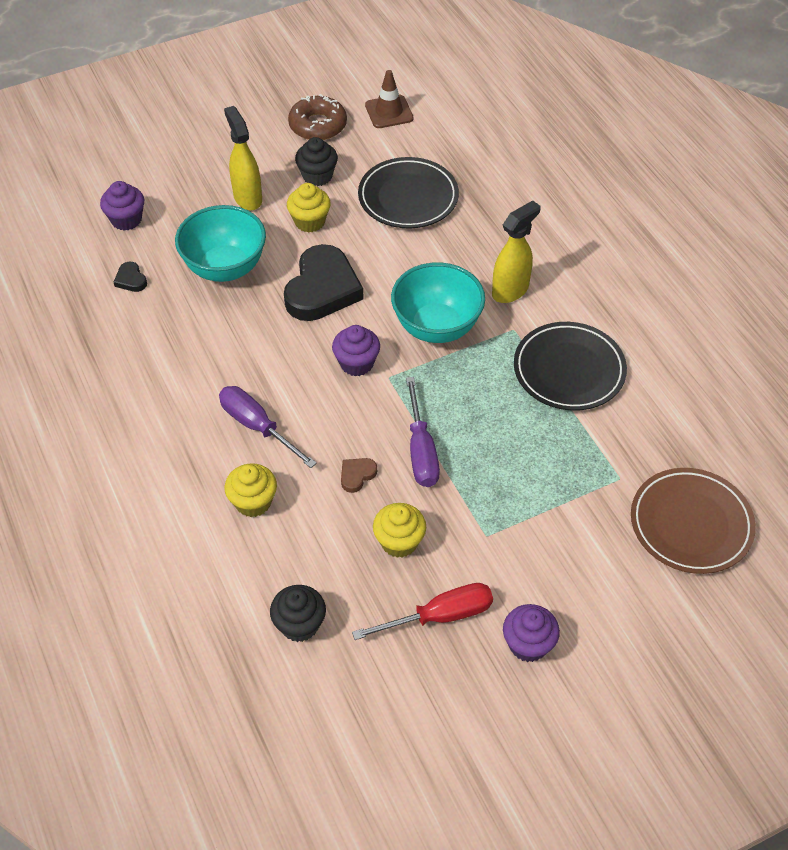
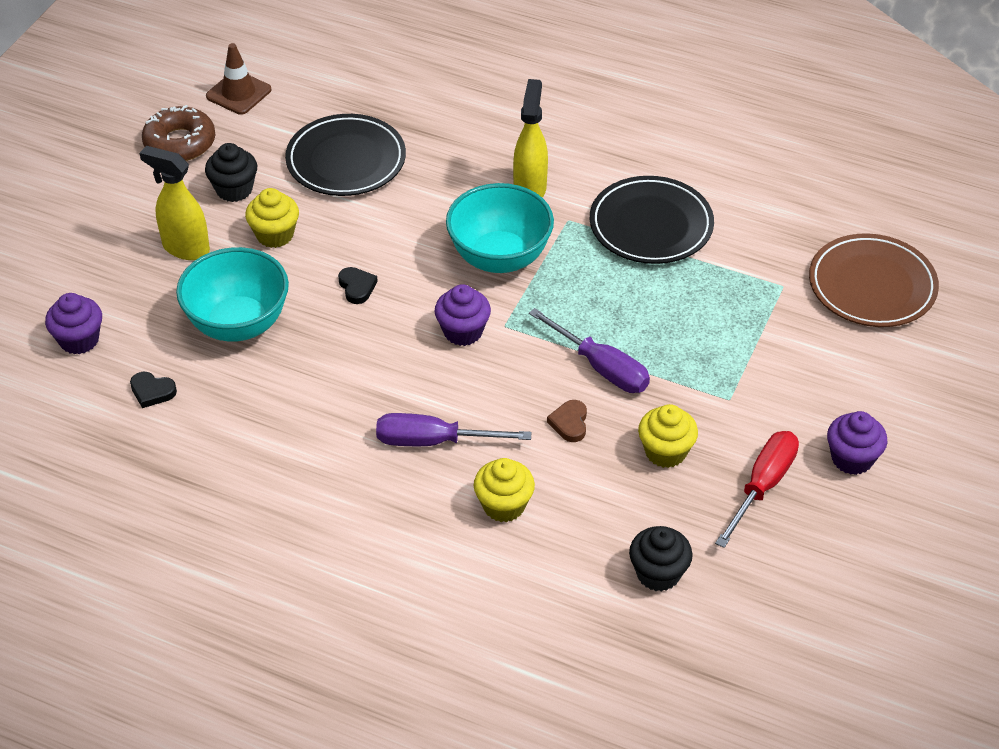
camera: 40 degrees left, 5 degrees down
(322, 289) = (357, 287): black heart -> black heart, size x0.42

